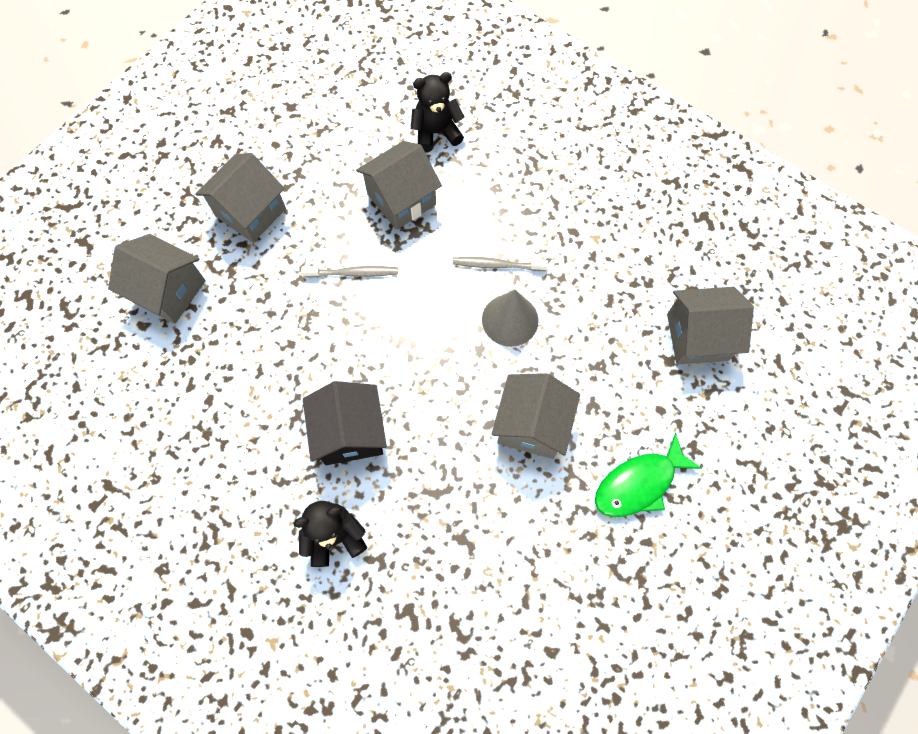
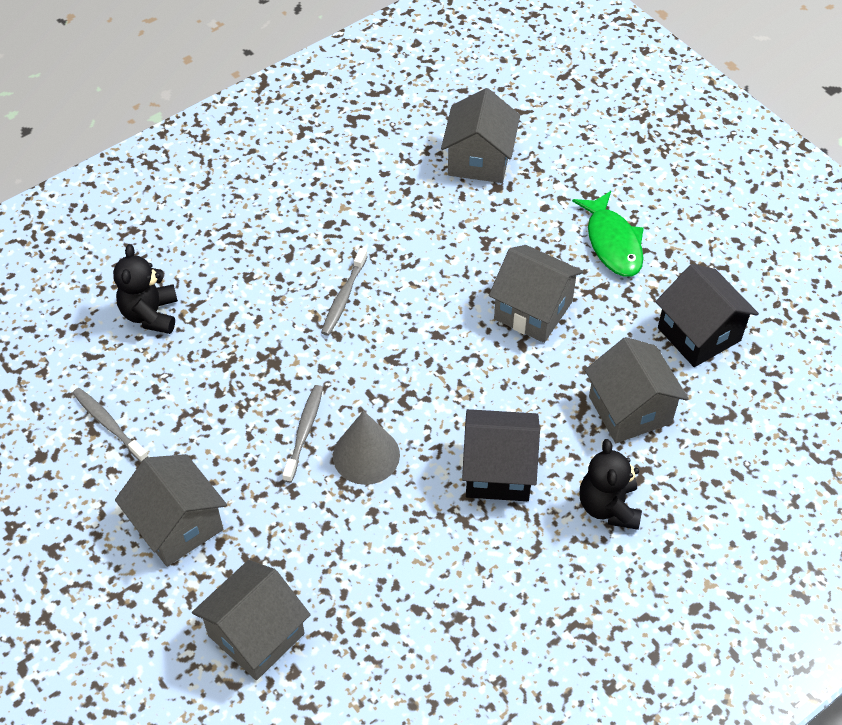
camera: 75 degrees left, 15 degrees down
(328, 139) = (108, 424): none -> grey toothbrush
(401, 199) = (226, 366): grey house -> grey house (630, 410)
(510, 320) = (412, 301): grey cone -> grey cone (366, 455)
(551, 590) = (699, 334): none -> black house

